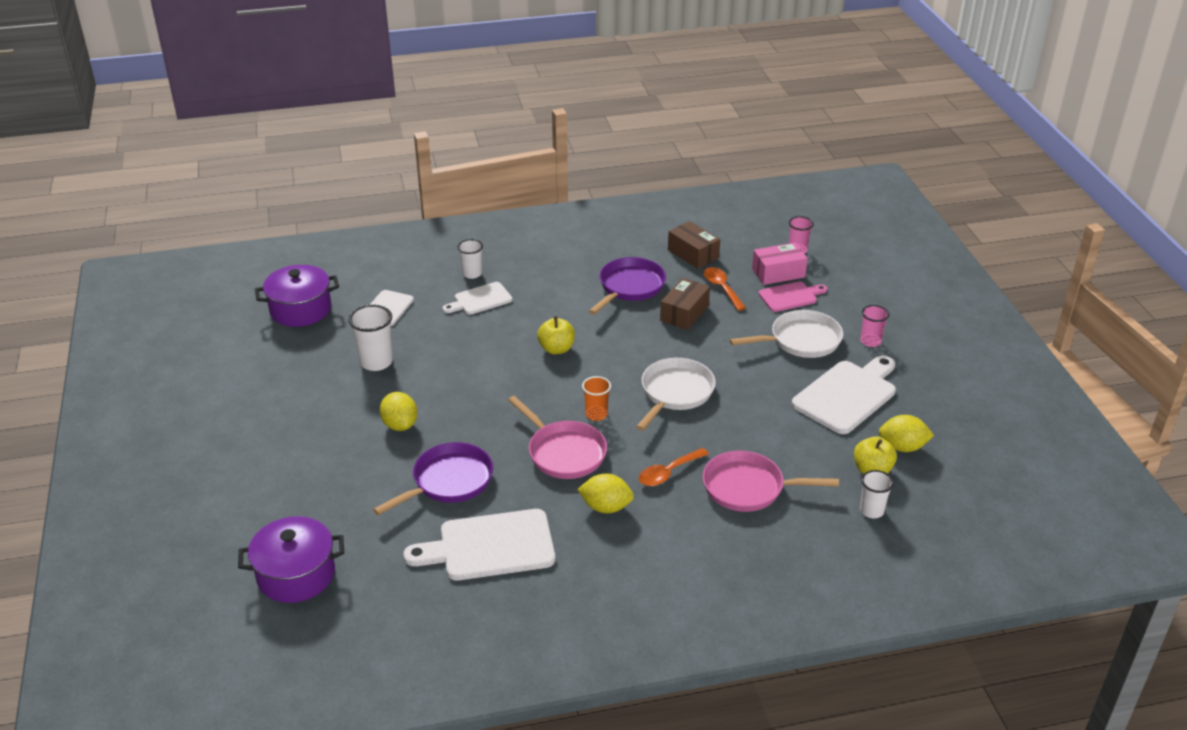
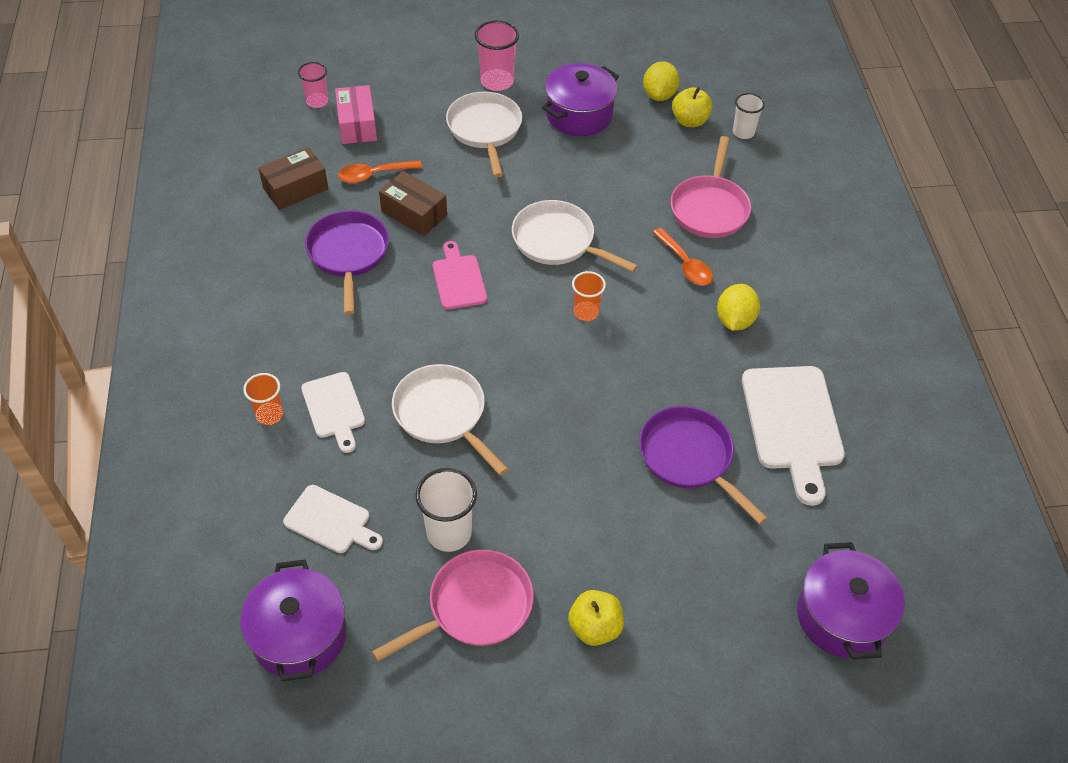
camera: 85 degrees left, 15 degrees up
(400, 425) = (583, 506): yellow lemon -> none
(472, 274) = (269, 414): white cup -> orange cup
(480, 349) = (443, 415): none -> white pan
(556, 349) = (458, 337): yellow apple -> yellow apple (595, 627)
(563, 452) = (647, 347): pink pan -> pink pan (474, 607)
(629, 287) = (348, 255): purple pan -> purple pan turned 45 degrees clockwise
(790, 296) = (404, 123): pink cutting board -> pink cutting board (458, 279)
(847, 395) = (579, 115): white cutting board -> purple pot
(870, 341) = (497, 81): pink cup -> pink cup, size x1.54

